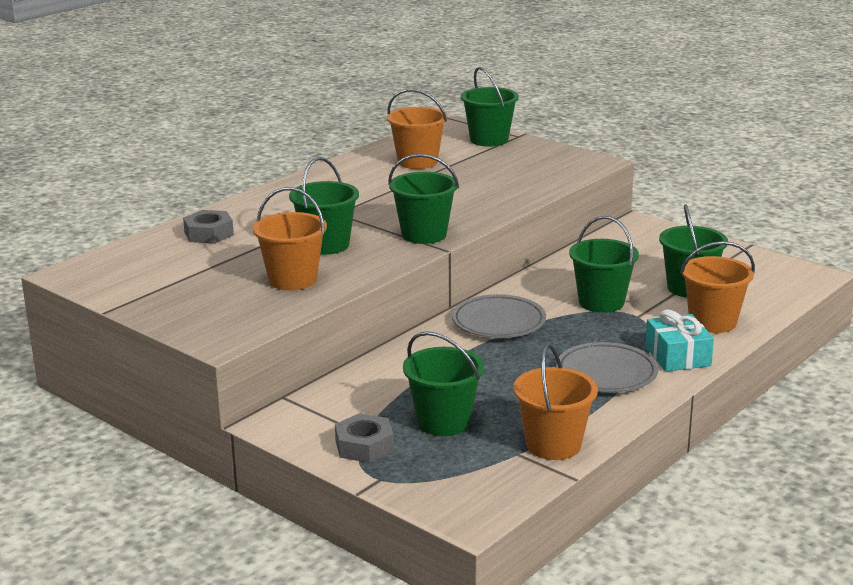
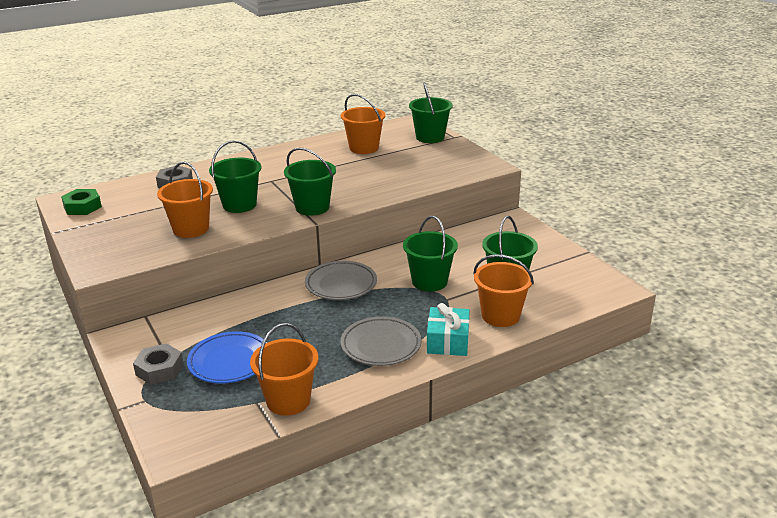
camera: 20 degrees right, 5 degrees up
(109, 278) = (82, 207): none -> green nut
(443, 422) = (229, 361): green bucket -> blue plate

